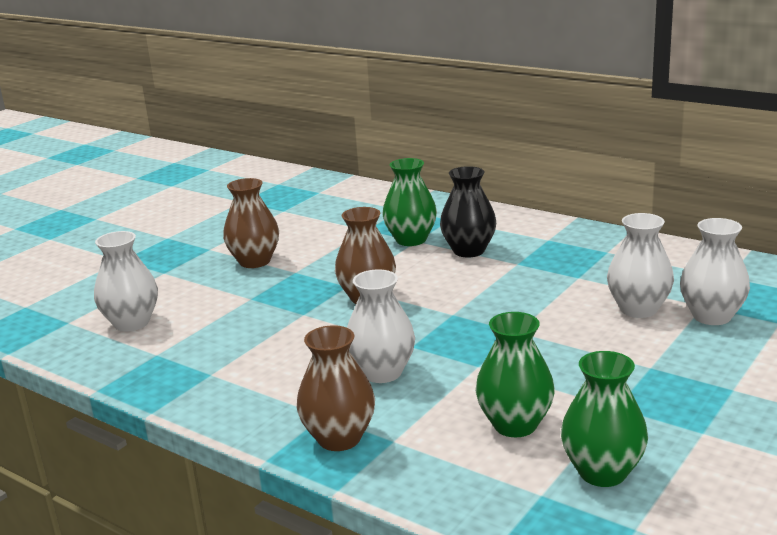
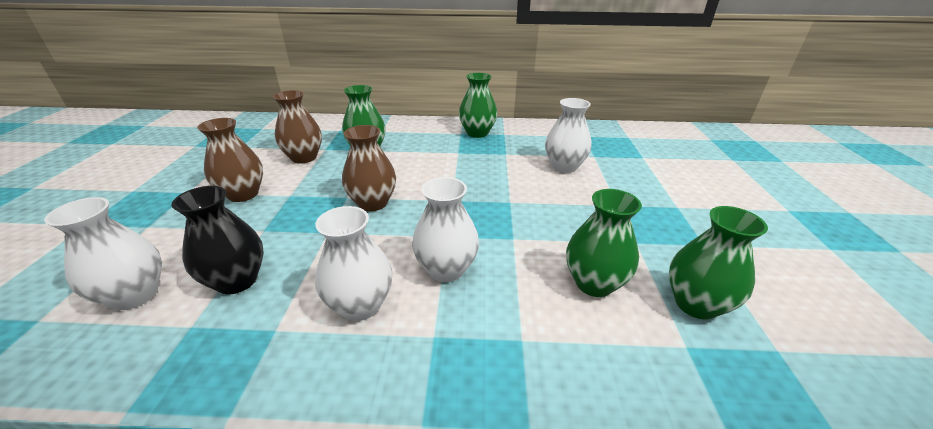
camera: 35 degrees left, 10 degrees up
(339, 438) = (473, 359): brown vase -> brown vase (304, 157)
(469, 251) = (416, 150): black vase -> black vase (237, 281)
(570, 243) = (477, 133): none -> green vase
(711, 316) = (607, 162): white vase -> white vase (360, 305)

